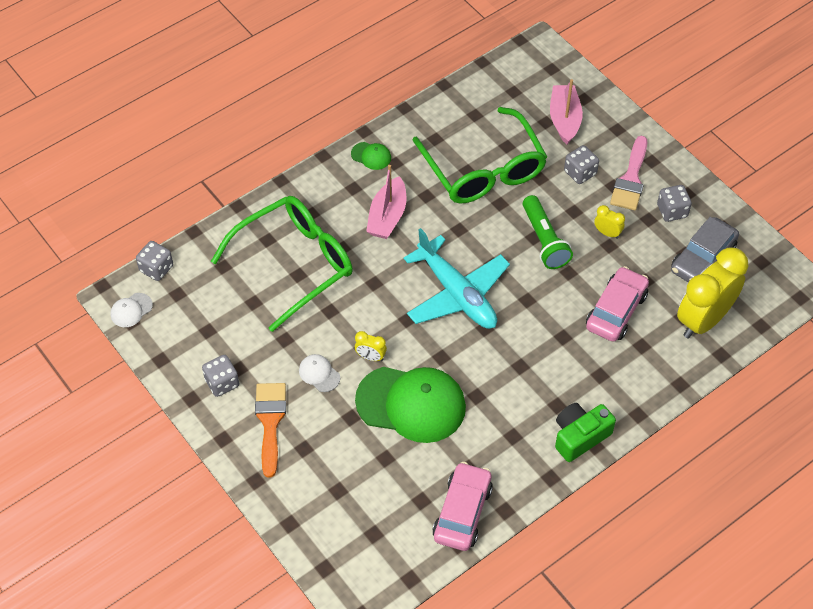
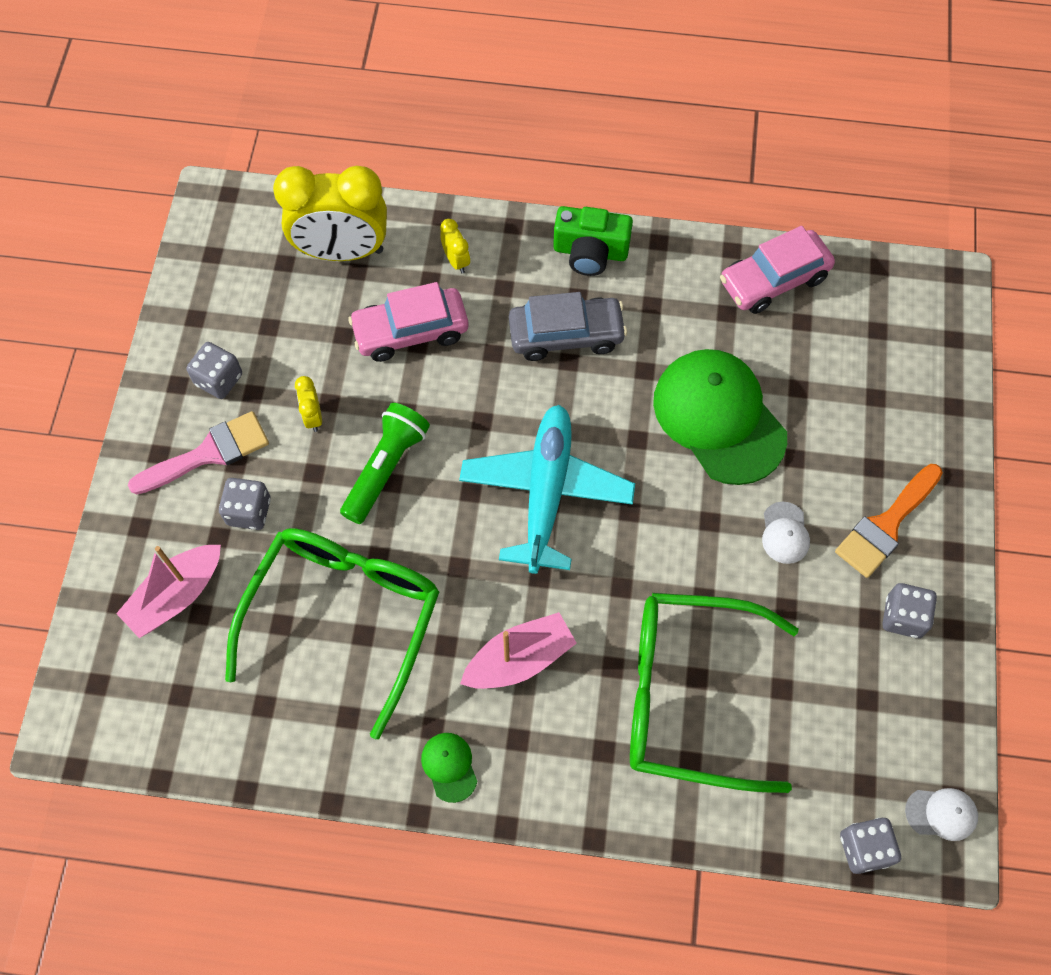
camera: 135 degrees left, 10 degrees up
(370, 357) = (711, 503): yellow clock -> yellow clock (456, 261)
(702, 259) = (261, 306): grey car -> grey car (566, 335)

